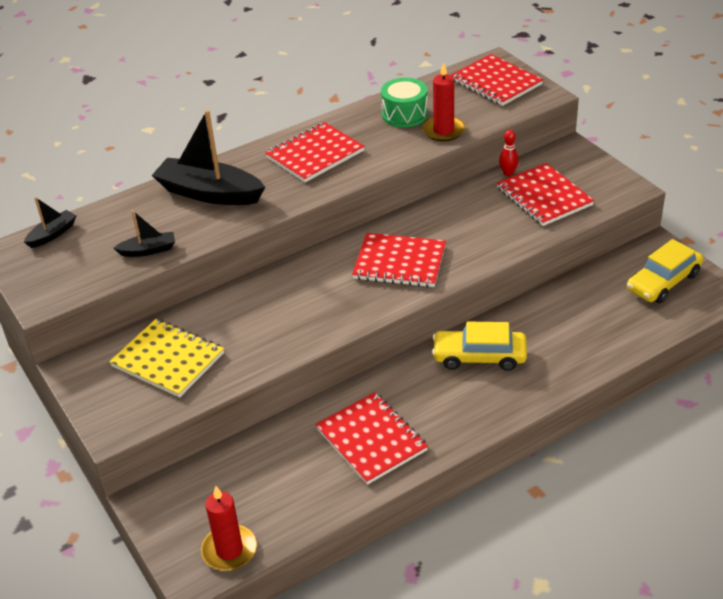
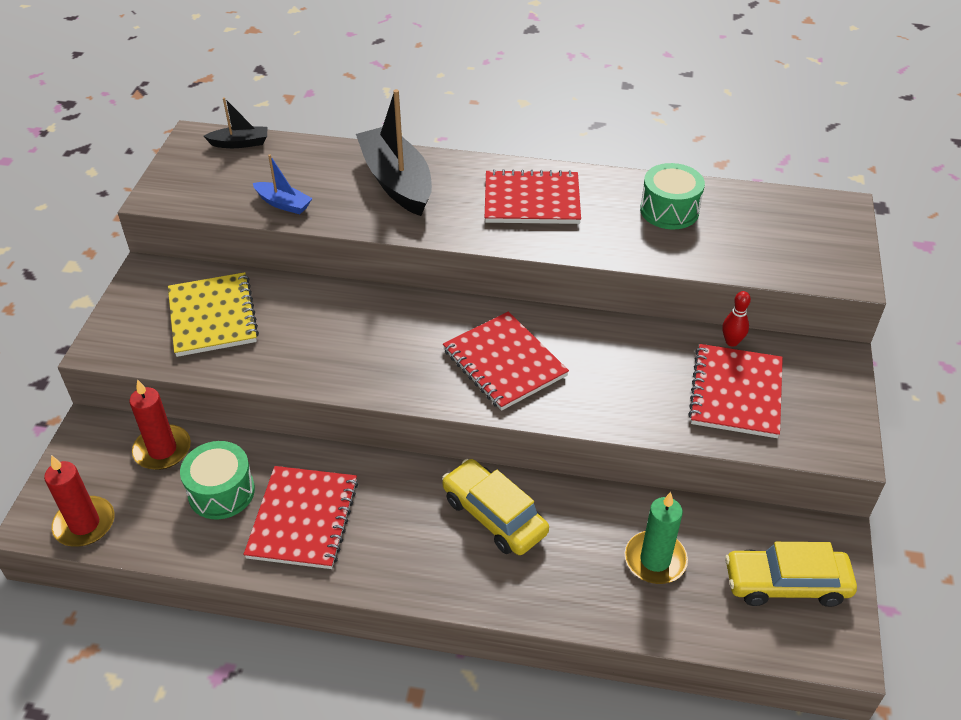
camera: 40 degrees right, 5 degrees up
(148, 250) = (283, 204): black boat -> blue boat
(297, 465) = (221, 492): none -> green drum
(443, 131) = (684, 251): red candle -> red candle (162, 450)
(496, 82) = (812, 231): red notebook -> none
(590, 316) = (655, 560): none -> green candle

